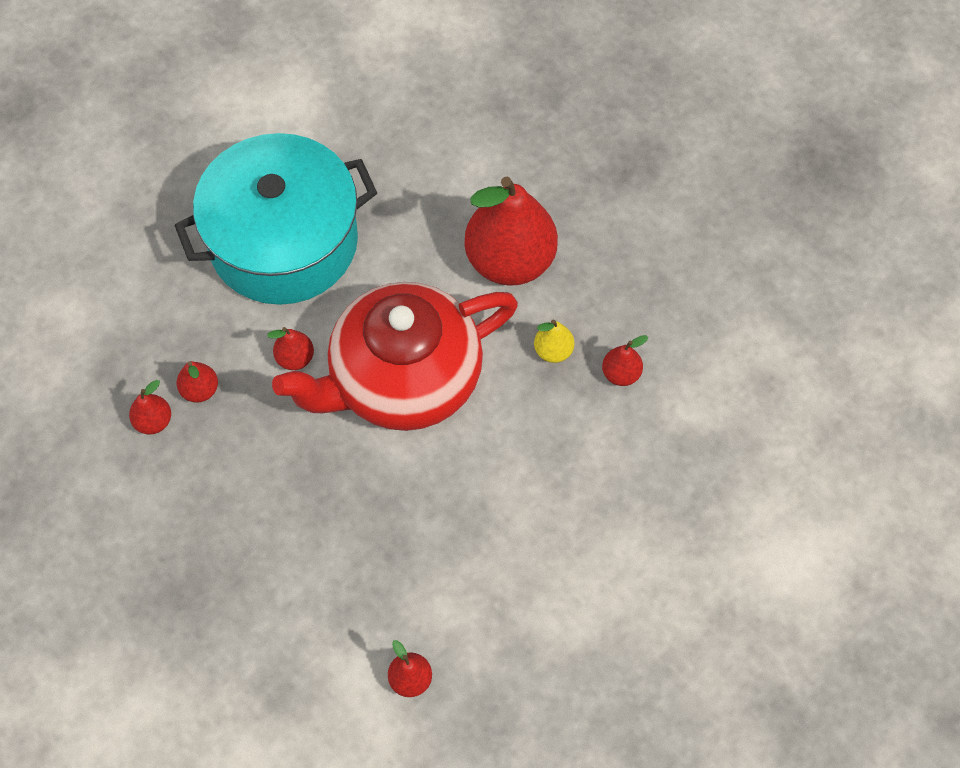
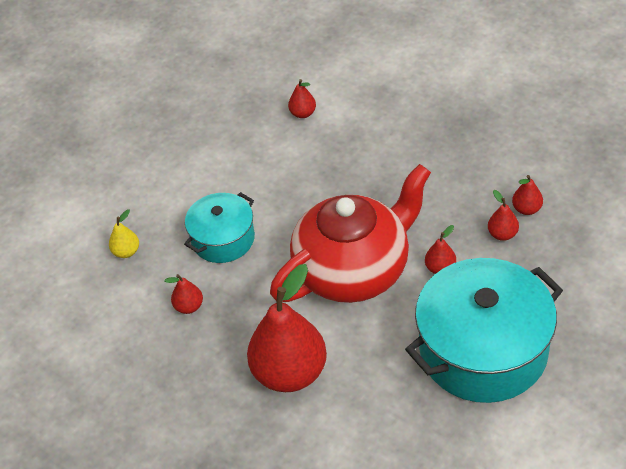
camera: 175 degrees right, 15 degrees down
(553, 351) = (243, 312): yellow pear -> yellow pear (126, 252)
(565, 468) = (223, 239): none -> turquoise pot

